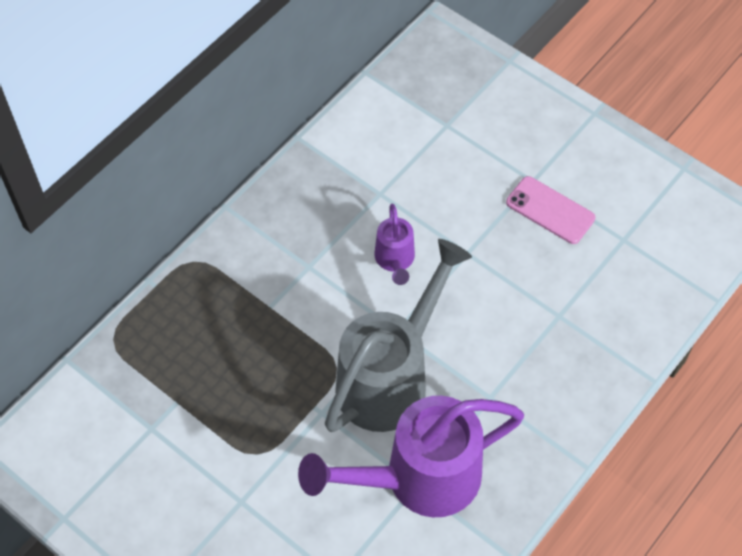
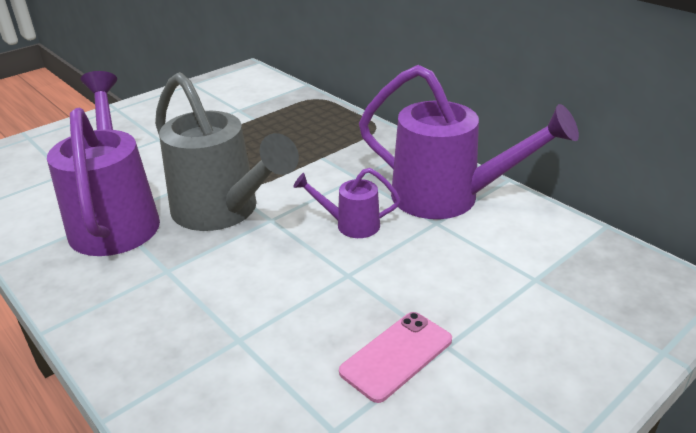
camera: 100 degrees right, 25 degrees down
(337, 186) = (447, 198): none -> purple watering can

